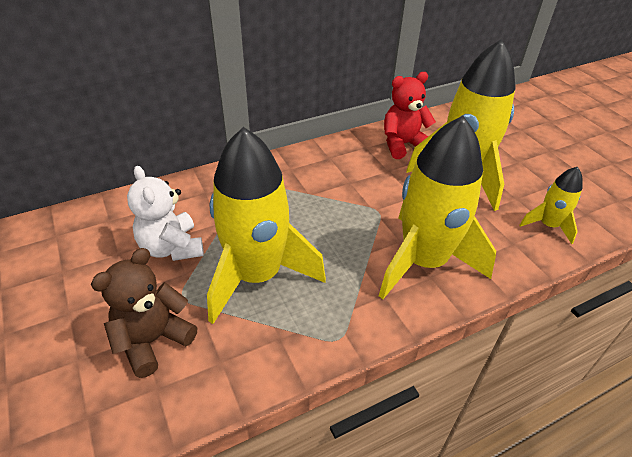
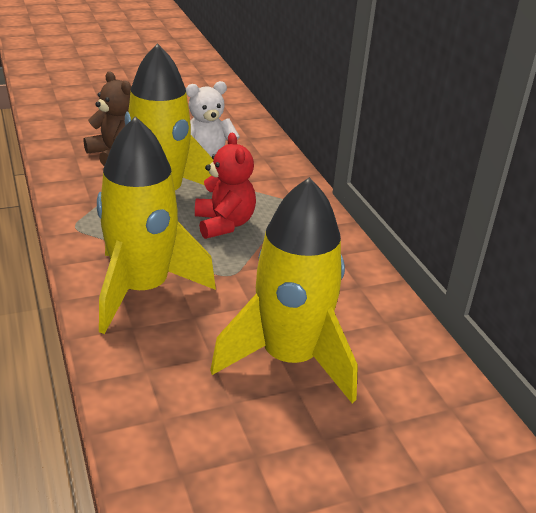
camera: 95 degrees right, 10 degrees down
(403, 145) = (366, 319): red teddy bear -> red teddy bear (224, 224)
(548, 225) = (167, 416): yellow rocket -> none

